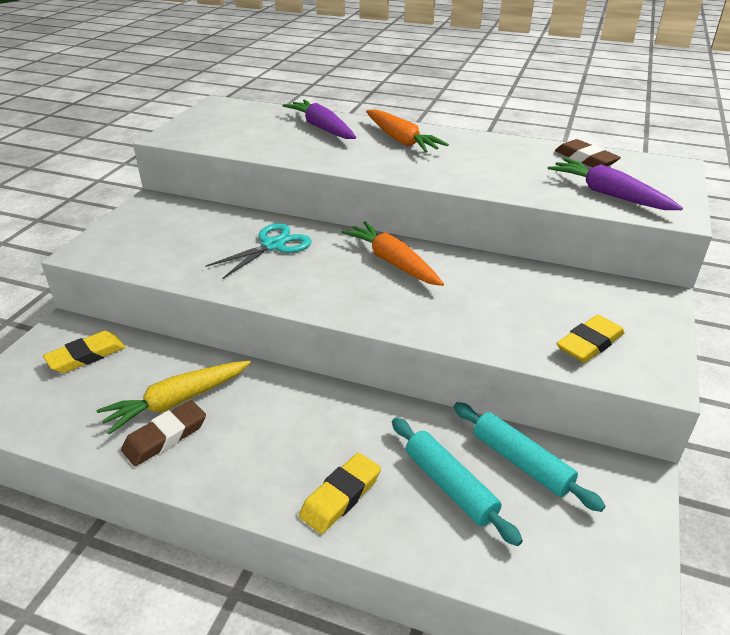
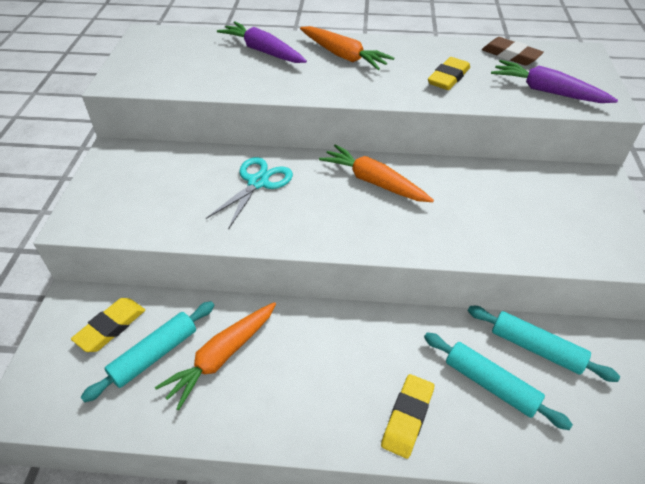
camera: 15 degrees left, 10 degrees up
(114, 387) = (155, 355): none -> turquoise rolling pin
(165, 437) = (227, 396): brown eraser -> none
(177, 401) = (222, 357): yellow carrot -> orange carrot
(589, 343) = (569, 235): yellow eraser -> yellow eraser (448, 78)

